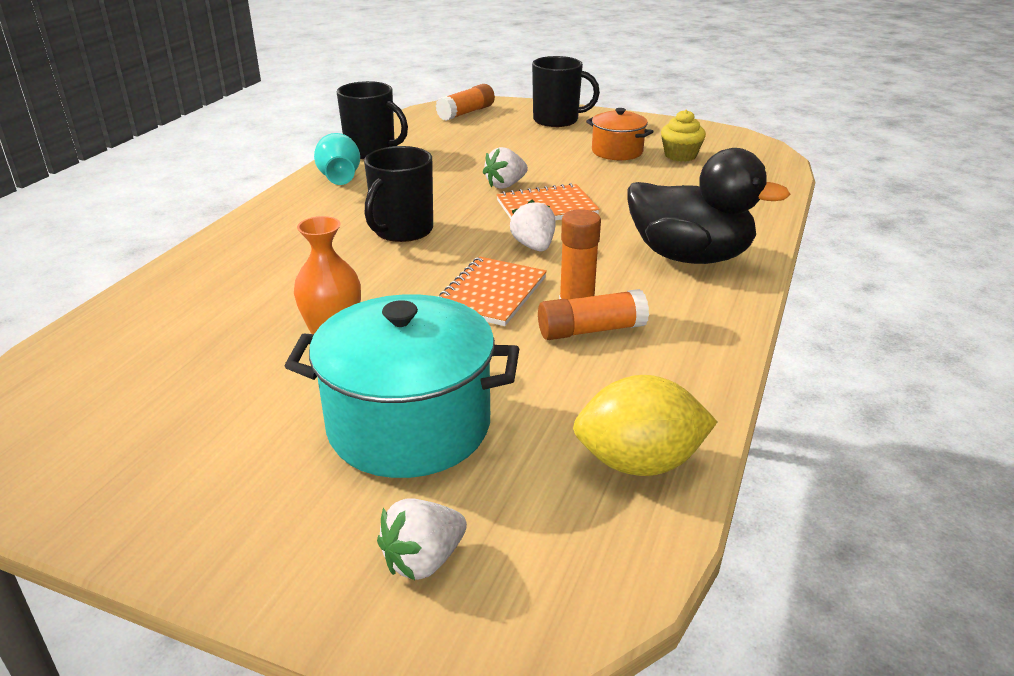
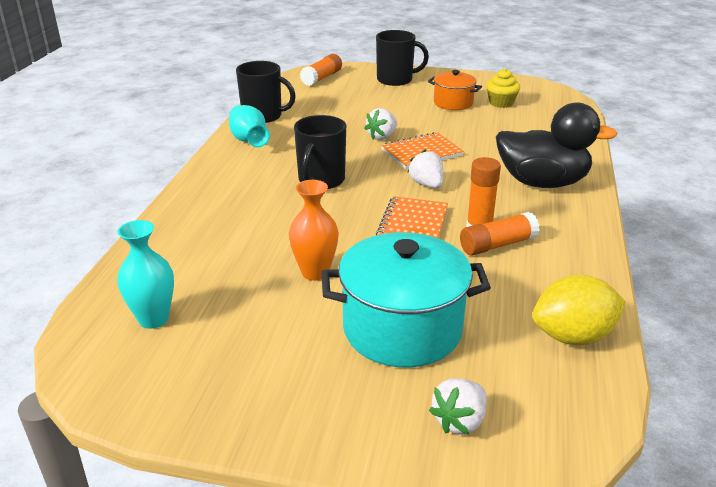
camera: 10 degrees left, 0 degrees up
(106, 378) = (153, 319): none -> turquoise vase

